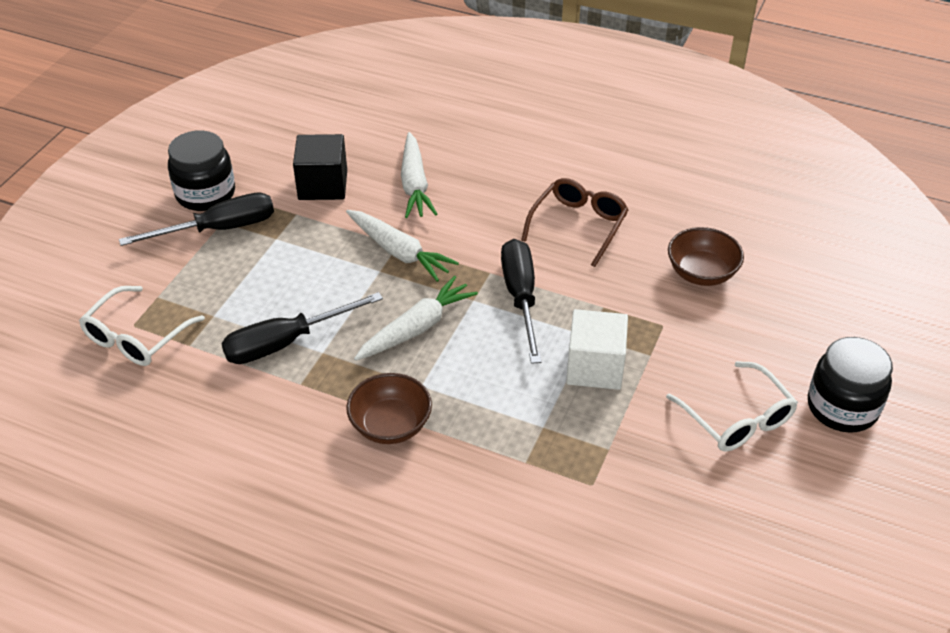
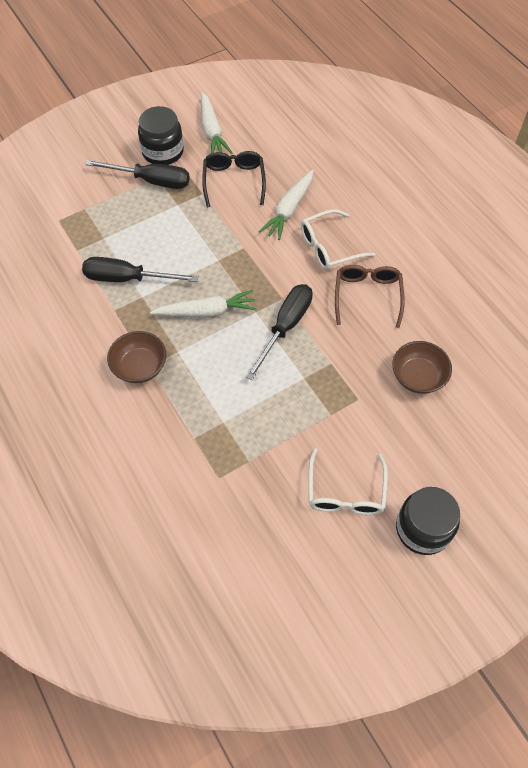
camera: 35 degrees right, 15 degrees up
(136, 337) = (54, 229): white glasses -> white glasses (329, 247)
(323, 185) = (234, 181): black cube -> black glasses
(399, 252) = (240, 253): white carrot -> white carrot (212, 131)
(578, 225) = (367, 296): brown glasses -> brown glasses turned 60 degrees counterclockwise
(595, 367) = (288, 402): white cube -> none

